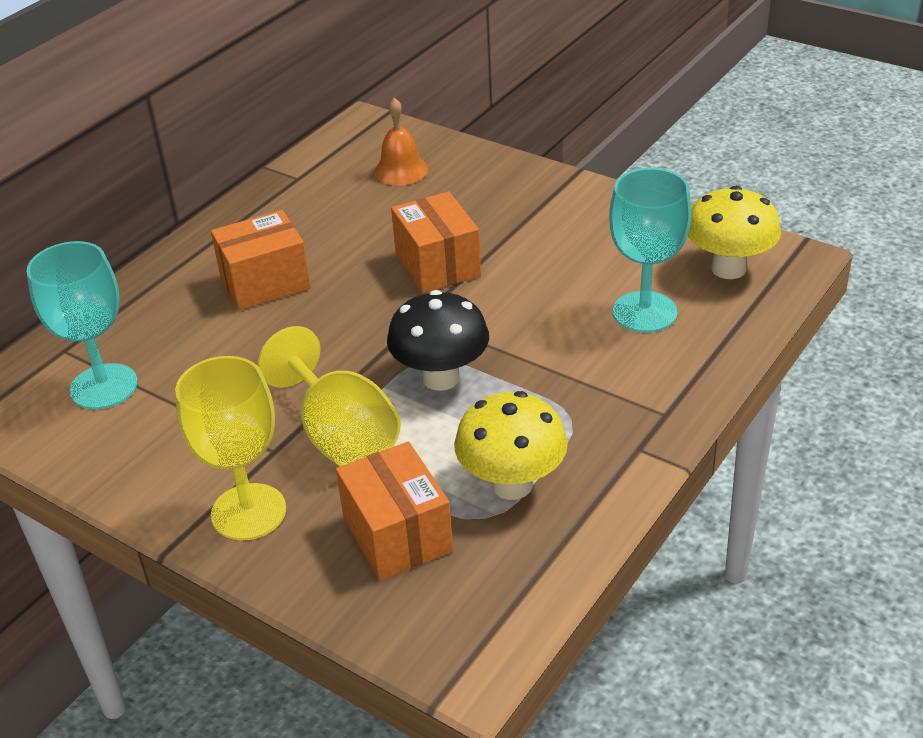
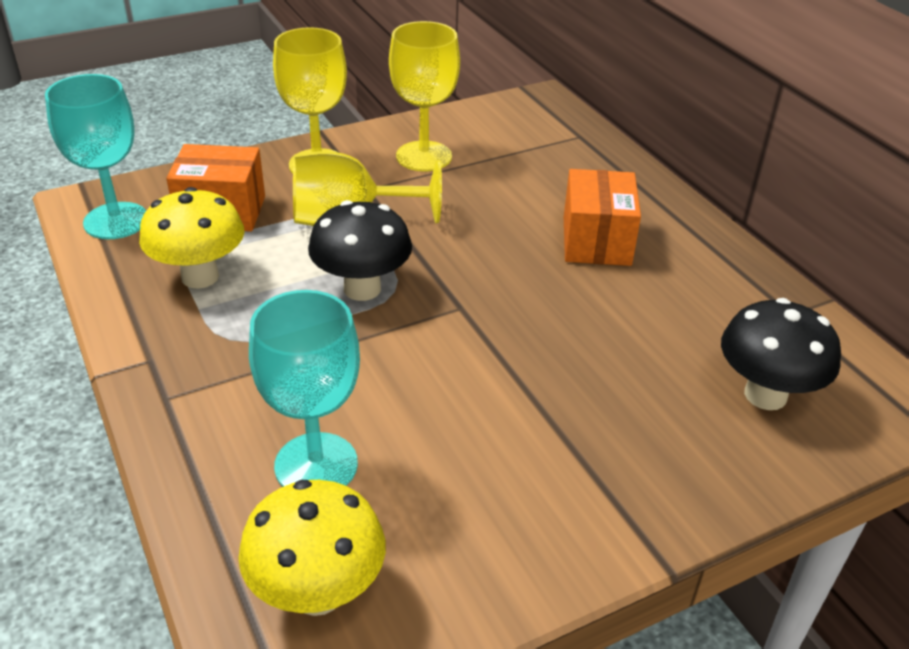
camera: 115 degrees right, 0 degrees up
(104, 387) = (516, 142): turquoise goblet -> turquoise goblet (116, 221)
(177, 439) = (424, 156): none -> yellow goblet
(401, 170) = (765, 395): orange bell -> black mushroom
(438, 265) = (539, 350): orange box -> none

